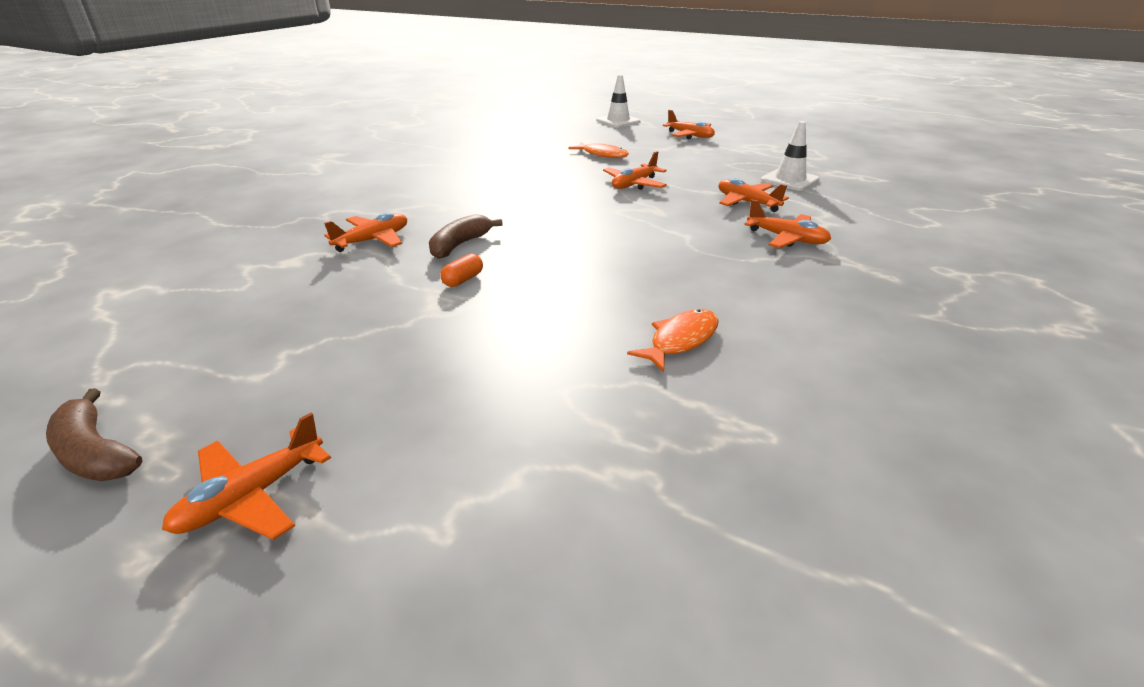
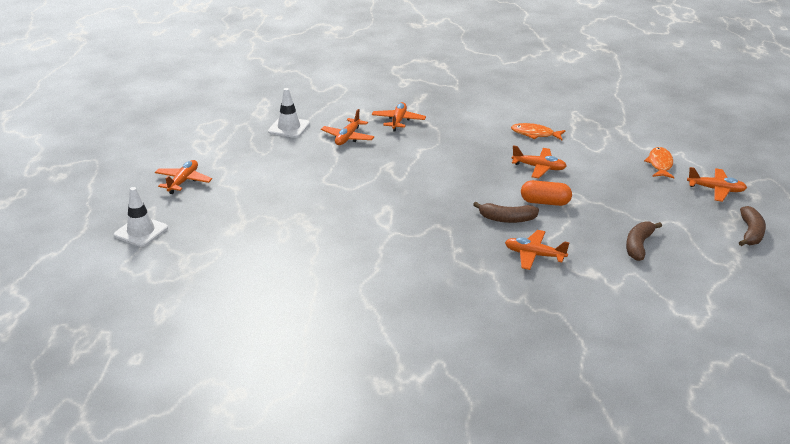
camera: 115 degrees left, 0 degrees up
(275, 313) = (638, 246): none -> brown banana
(463, 280) = (545, 202): orange capsule -> orange capsule, size x1.64
(602, 154) = (273, 213): orange fish -> orange fish (660, 164)
(634, 184) = (342, 182): orange plane -> orange plane (539, 168)

